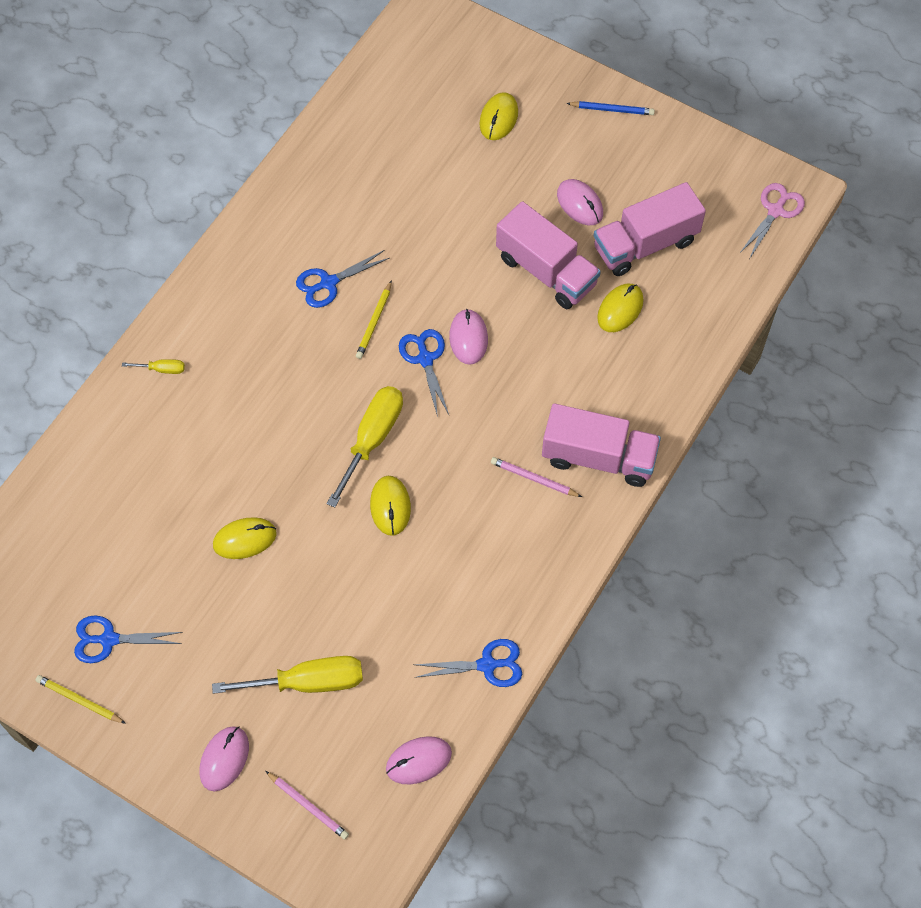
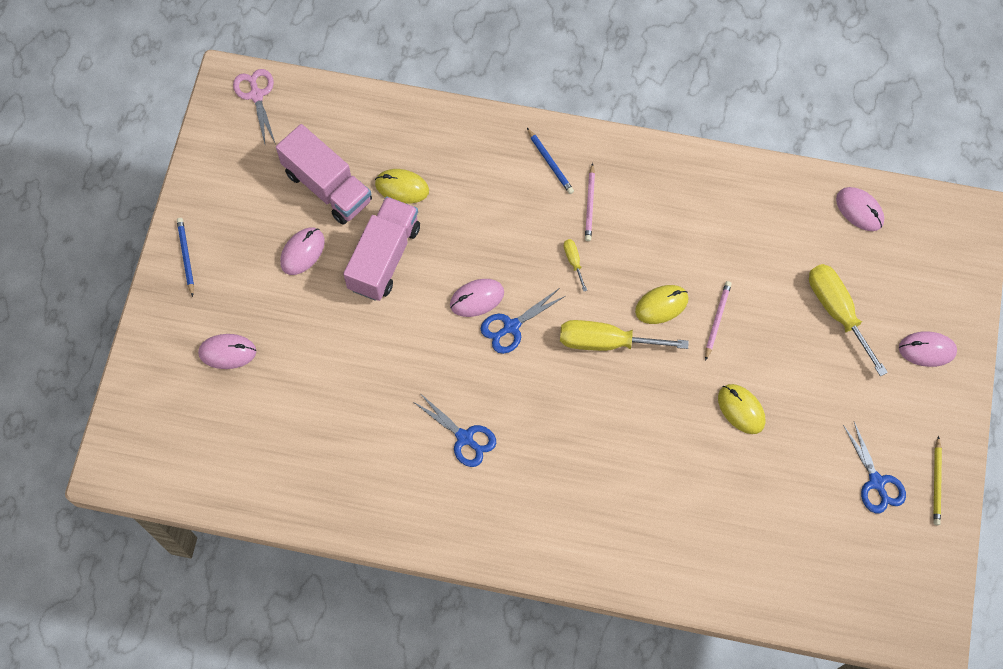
camera: 110 degrees left, 5 degrees up
(162, 369) = (611, 550): yellow screwdriver -> yellow screwdriver (573, 261)
(308, 806) = (931, 275): pink pencil -> pink pencil (717, 320)
(374, 322) = (490, 383): yellow pencil -> none
(487, 665) = (762, 187): blue scissors -> none
(498, 118) = (227, 352): yellow mouse -> pink mouse
(598, 457) = (550, 162): pink truck -> blue pencil
(775, 211) = (256, 95): pink scissors -> pink scissors turned 60 degrees clockwise

